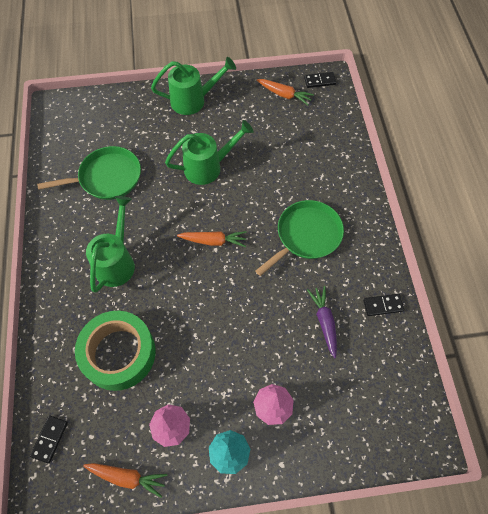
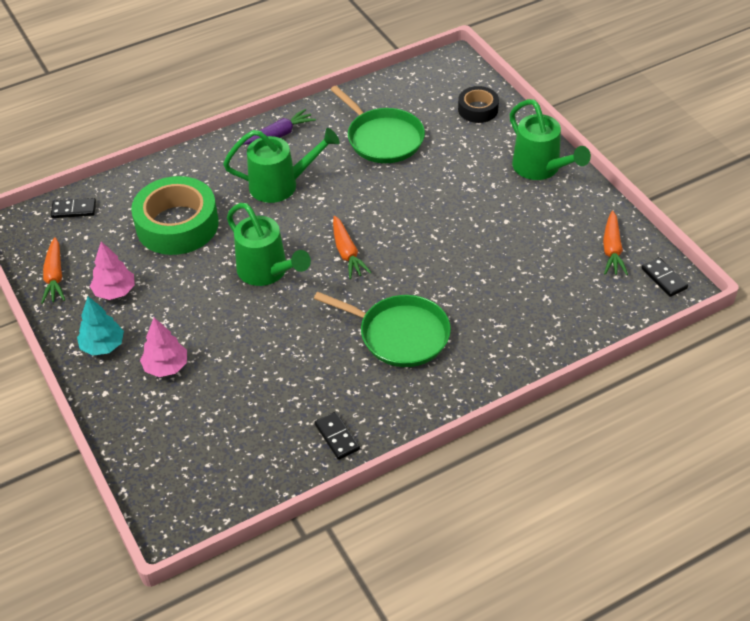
camera: 70 degrees right, 15 degrees down
(114, 111) = (478, 109): none -> black tape
(208, 167) = (447, 215): green watering can -> green watering can (267, 272)
(324, 322) = (288, 384): purple carrot -> purple carrot (279, 134)

